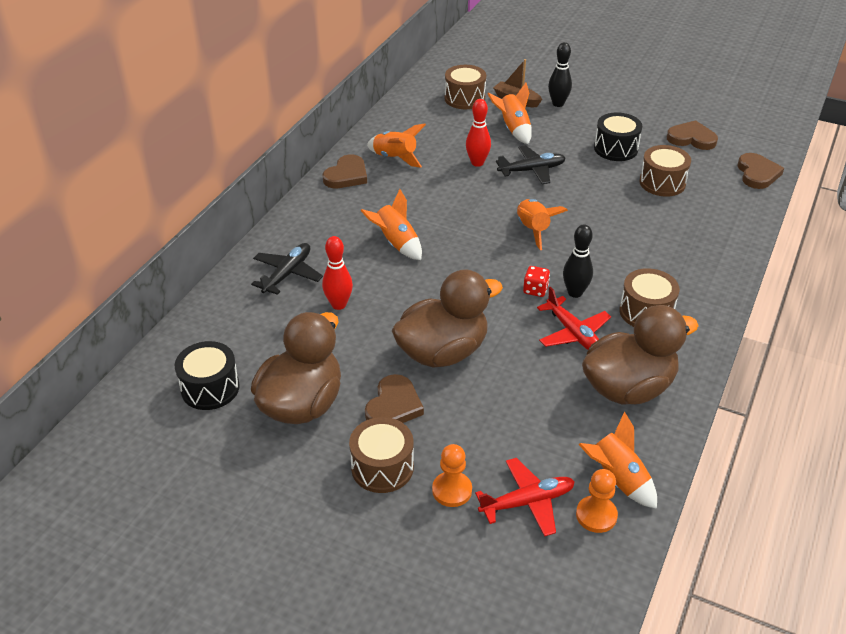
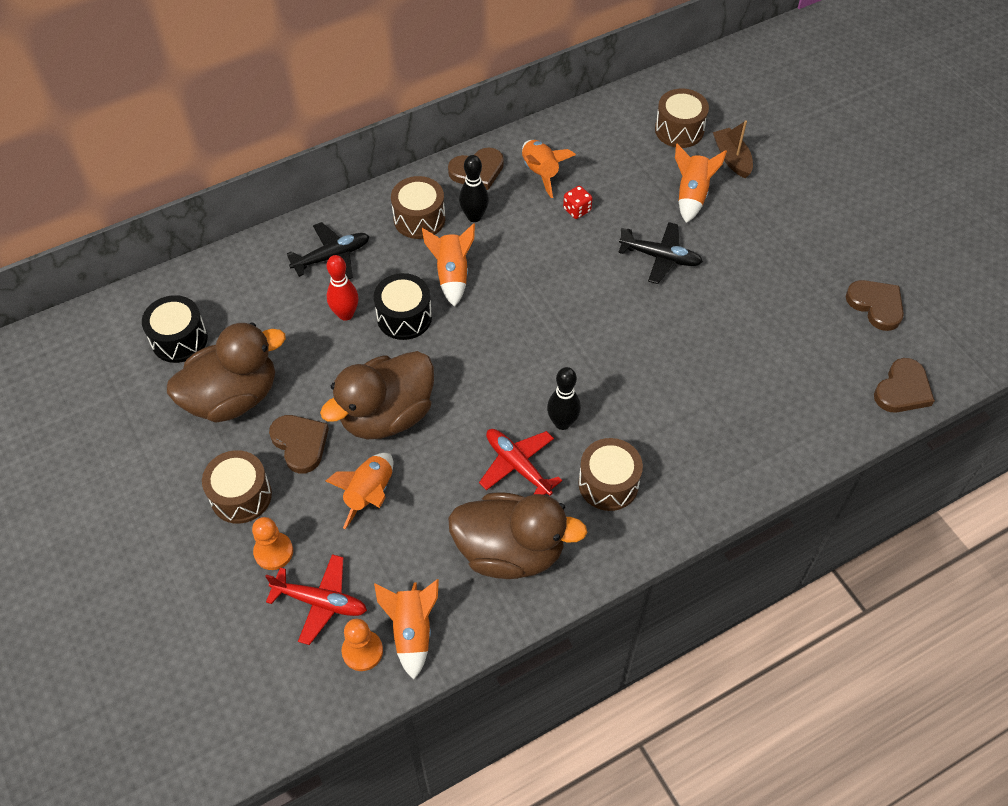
camera: 35 degrees right, 15 degrees up
(393, 405) = (300, 443): brown heart -> brown heart turned 90 degrees counterclockwise
(443, 352) = (387, 415): brown duck -> brown duck turned 135 degrees clockwise
(477, 163) = (614, 219): red bowling pin -> none
(533, 230) = (592, 330): orange rocket -> orange rocket (370, 494)
(535, 290) = (529, 398): red dice -> red dice (577, 210)
(558, 104) = (772, 185): black bowling pin -> black bowling pin (474, 216)
(573, 333) = (517, 466): red plane -> red plane turned 135 degrees clockwise
(616, 148) = (776, 275): black drum -> black drum (404, 317)
(662, 183) = (782, 344): brown drum -> brown drum (419, 219)

